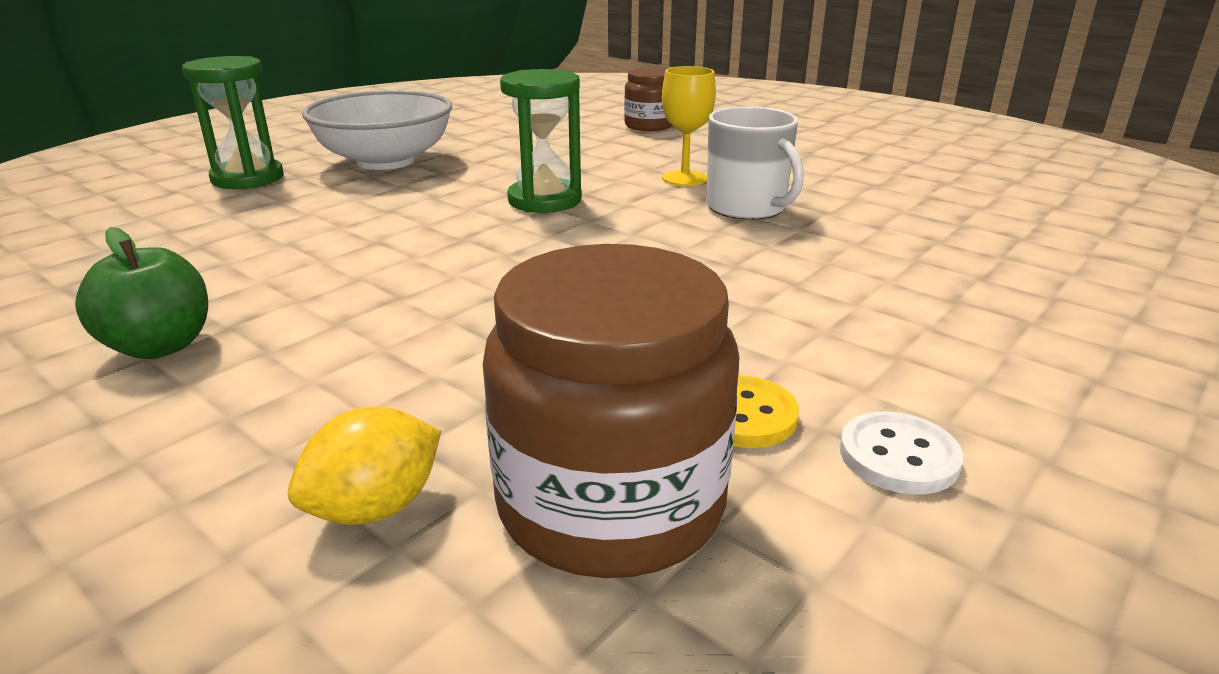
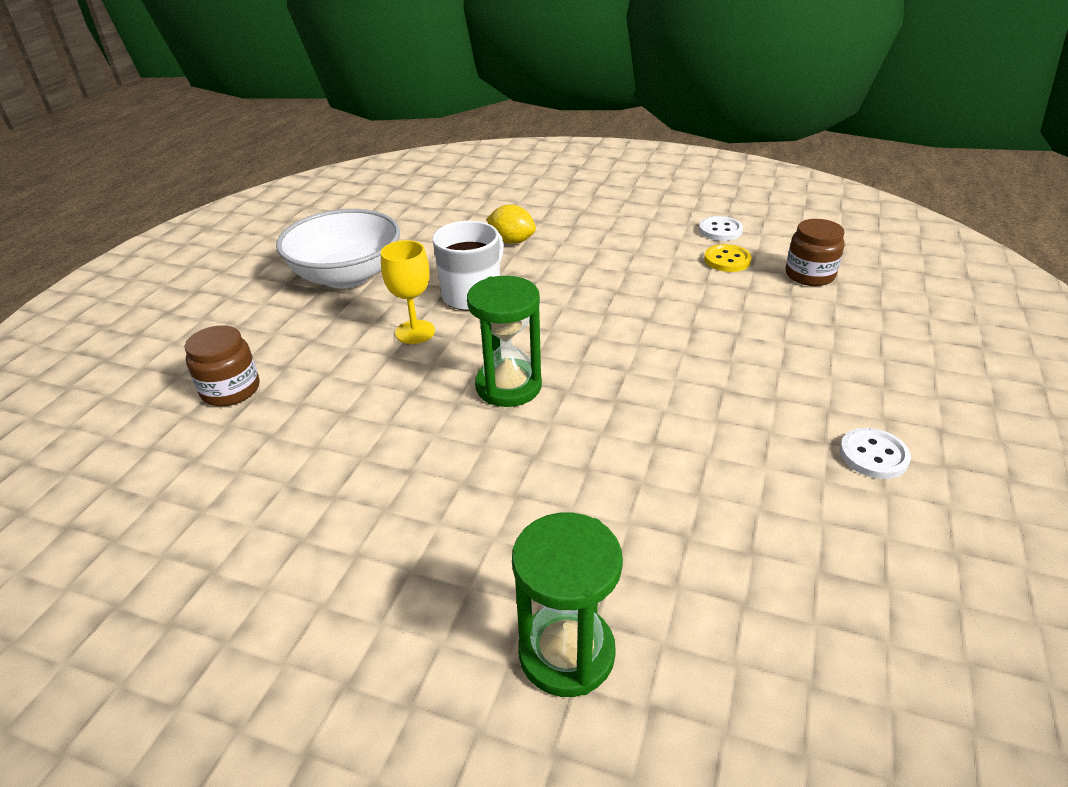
camera: 110 degrees left, 10 degrees up
(160, 346) = (873, 455): green apple -> white button
(375, 508) = (874, 320): yellow lemon -> yellow lemon (512, 241)
(385, 161) = (439, 550): white bowl -> white bowl (347, 276)
(610, 503) = (809, 275): brown jar -> brown jar, size x0.56

